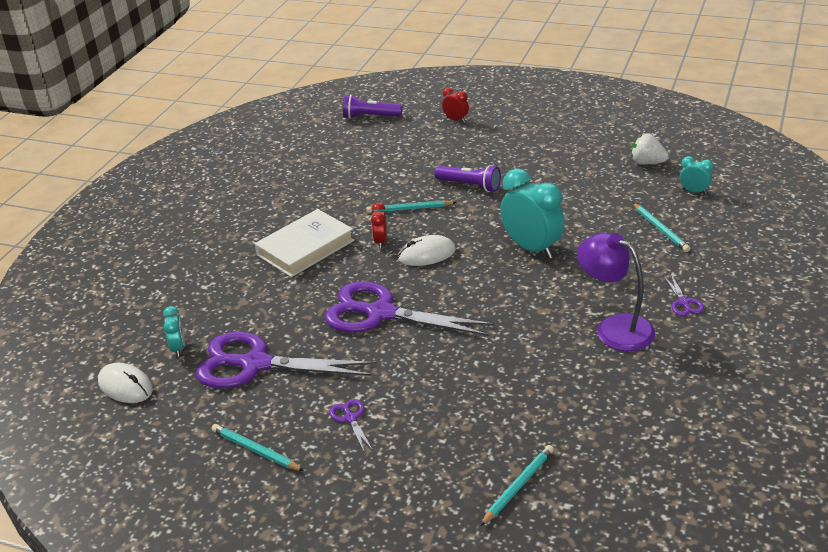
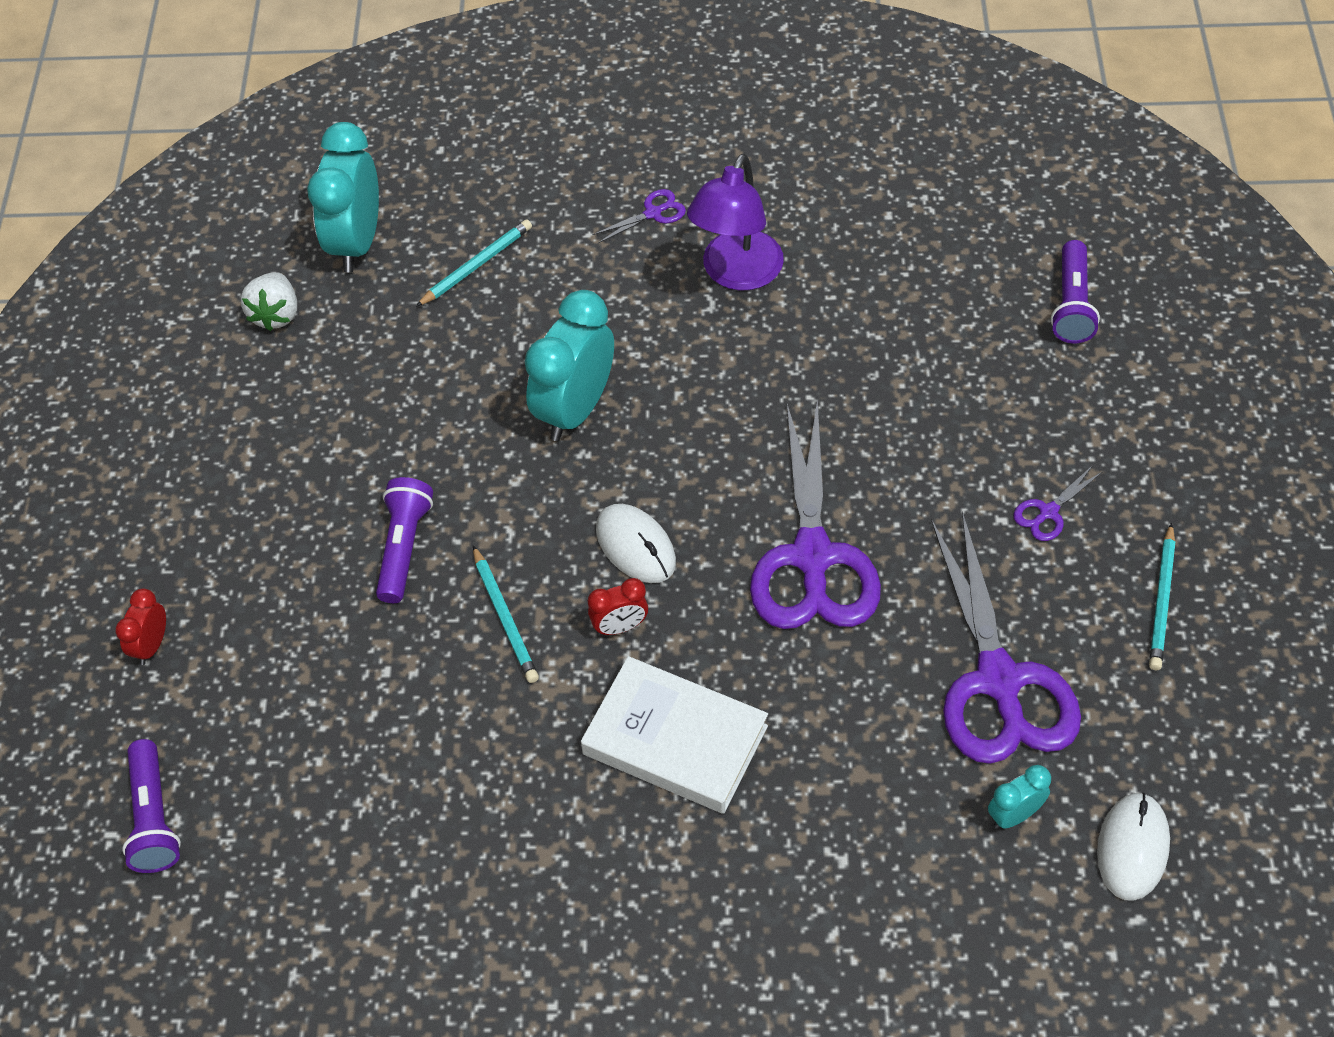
camera: 110 degrees left, 20 degrees up
(518, 486) = (1071, 304): turquoise pencil -> purple flashlight
(694, 191) = (357, 243): turquoise clock -> turquoise clock, size x2.05

